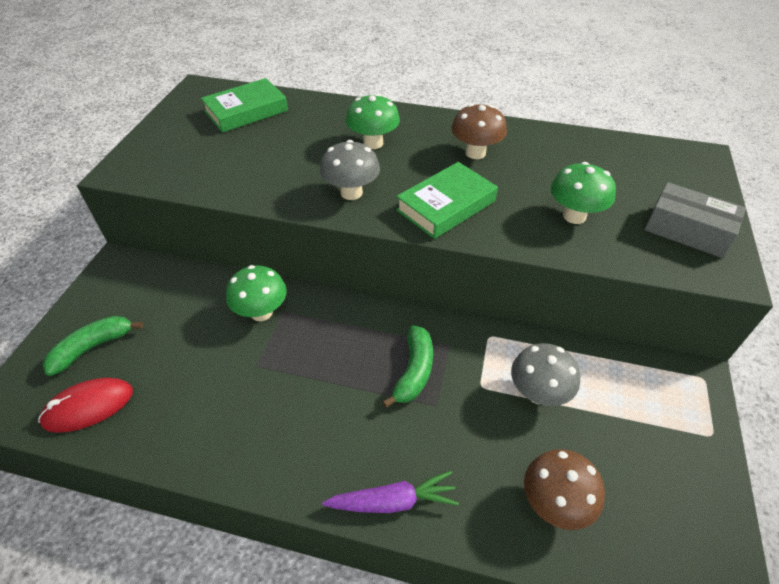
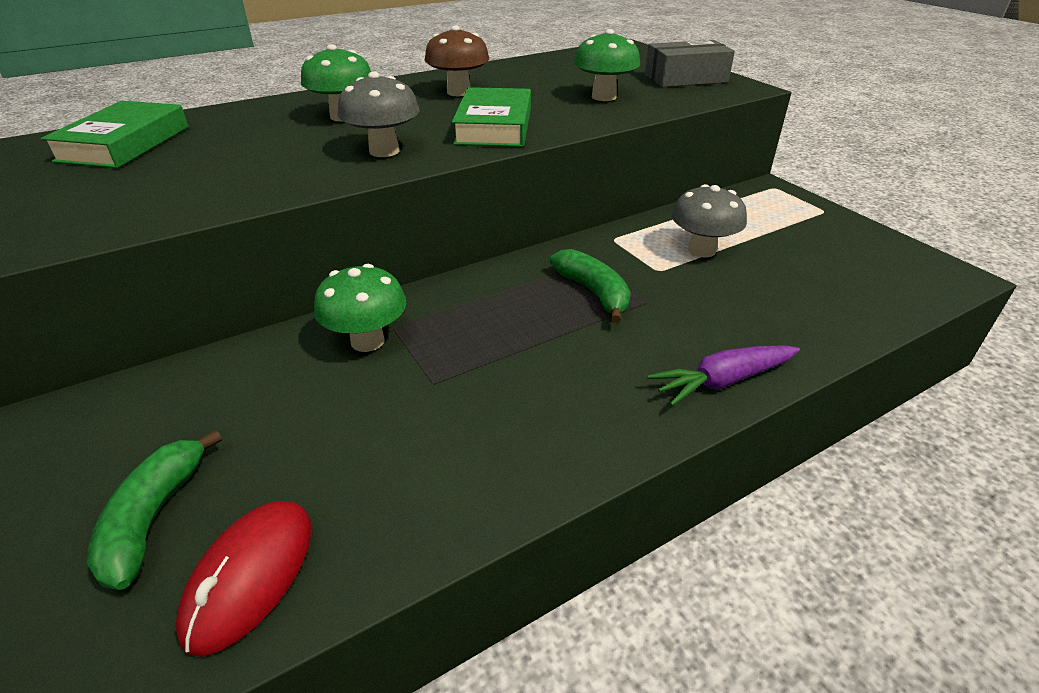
camera: 45 degrees left, 10 degrees down
(393, 501) = (722, 381): purple carrot -> purple carrot turned 150 degrees counterclockwise
(554, 503) = (814, 301): brown mushroom -> none

